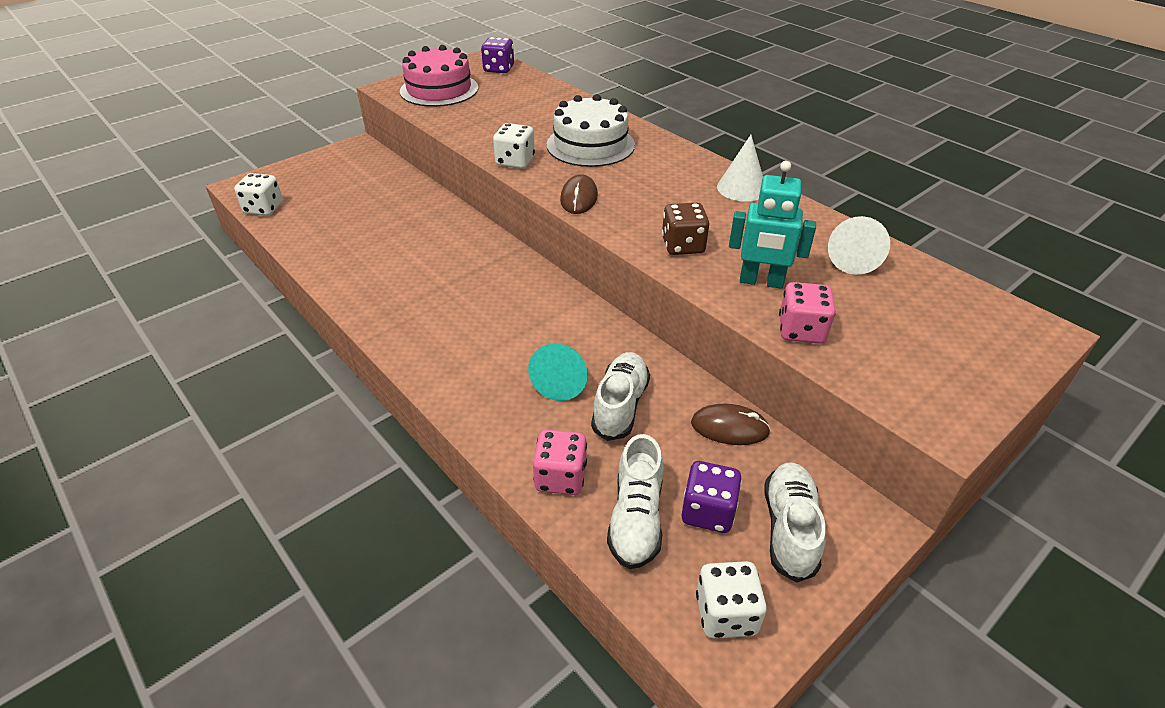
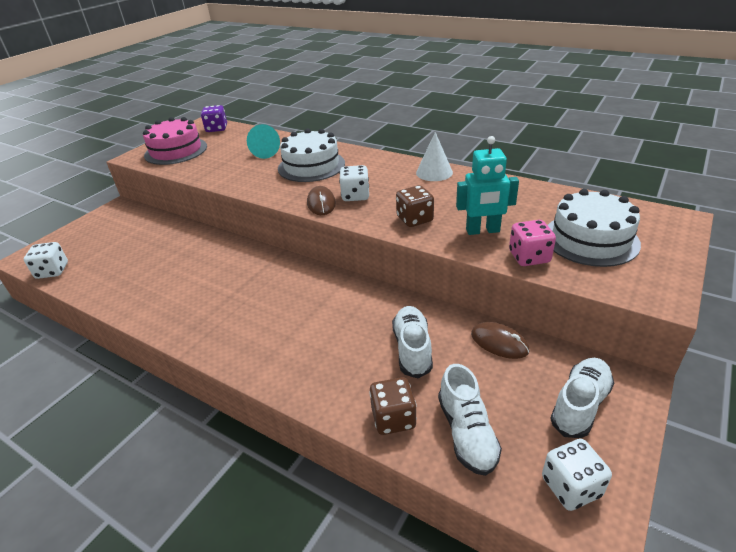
camera: 15 degrees left, 5 degrees down
(515, 162) = (260, 188): white dice -> white dice (355, 196)
(560, 477) = (393, 418): pink dice -> brown dice
(562, 381) = (359, 342): turquoise cone -> turquoise cone (267, 152)
(708, 511) = (516, 410): purple dice -> none
(729, 427) = (499, 342): brown mouse -> brown mouse turned 45 degrees clockwise
(789, 529) = (580, 405): white shoe -> white shoe turned 45 degrees clockwise
(852, 259) = (534, 201): white cone -> none
(898, 328) = (590, 239): none -> white cake

